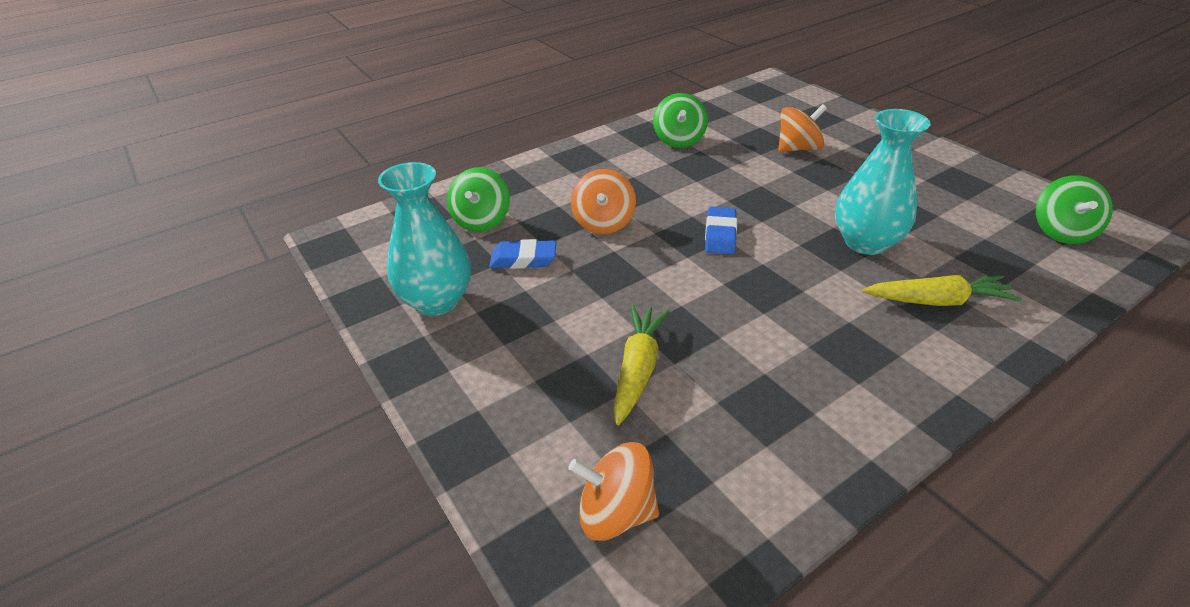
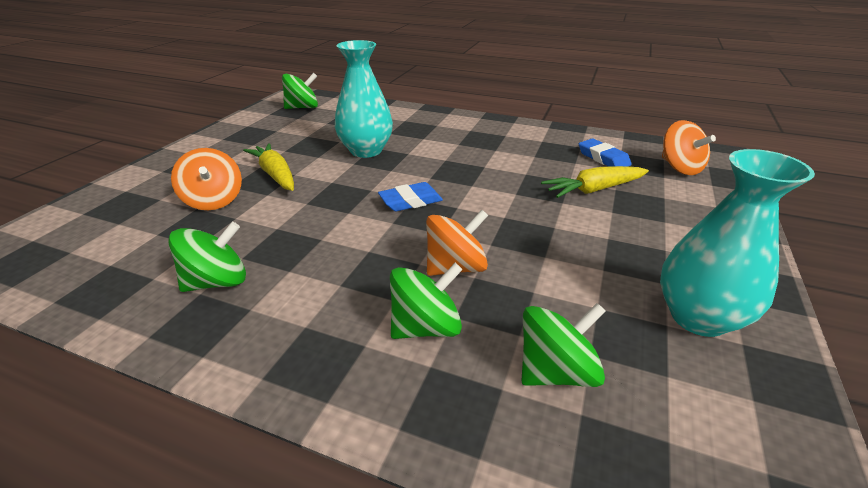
camera: 125 degrees left, 5 degrees down
(523, 259) = (571, 292): blue eraser -> blue eraser (603, 158)
(562, 193) = (426, 327): none -> green spinning top
(798, 148) = (214, 200): orange spinning top -> orange spinning top turned 150 degrees counterclockwise
(937, 301) = (410, 127): yellow carrot -> yellow carrot (275, 174)

